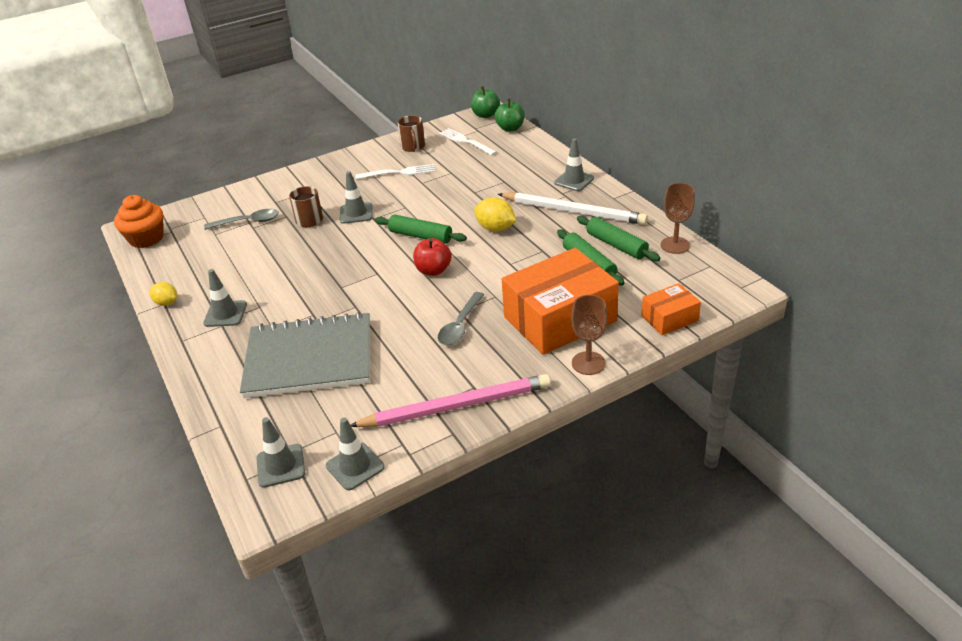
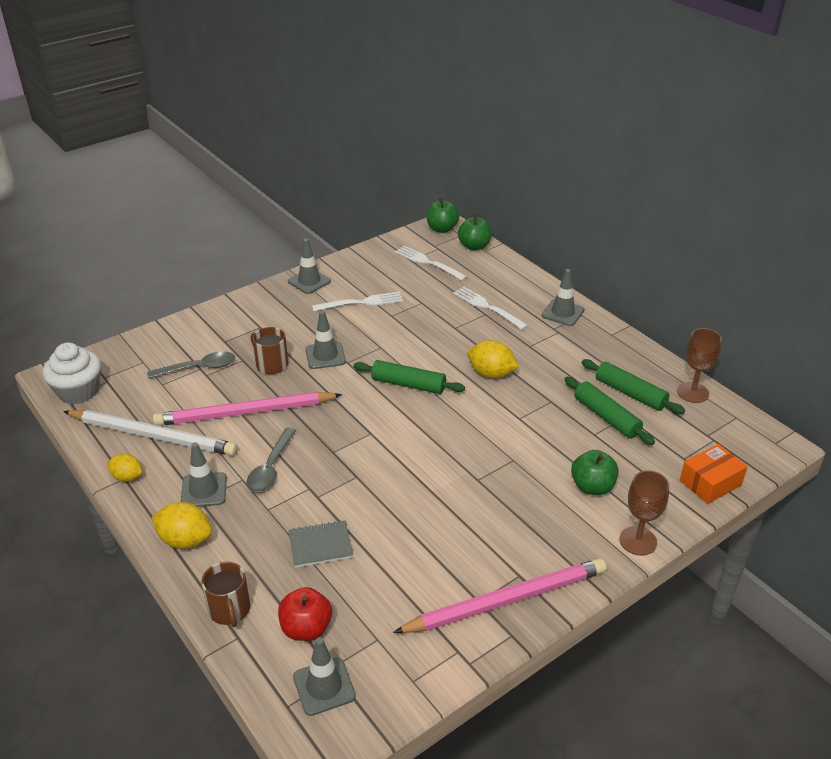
camera: 10 degrees left, 0 degrees up
(146, 238) = (78, 391): orange cupcake -> white cupcake
(199, 351) = (185, 540): none -> yellow lemon
(276, 256) = (245, 413): none -> pink pencil
(309, 358) = (320, 545): grey notebook -> grey notebook, size x0.41
(355, 466) = (411, 682): grey traffic cone -> grey traffic cone (309, 281)
(413, 147) = (369, 269): brown mug -> brown mug (229, 610)
(433, 270) = (434, 428): red apple -> red apple (306, 628)
(460, 325) = (484, 498): grey spoon -> grey spoon (271, 467)
(508, 176) = (487, 307): none -> white fork
(559, 319) = (592, 487): orange box -> green apple
(573, 211) = (572, 351): white pencil -> white pencil (153, 435)

